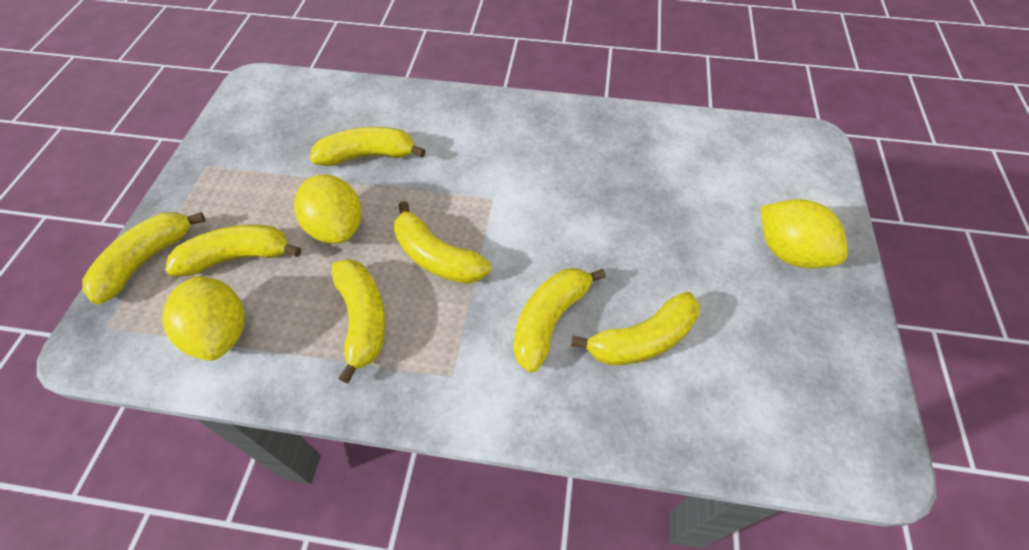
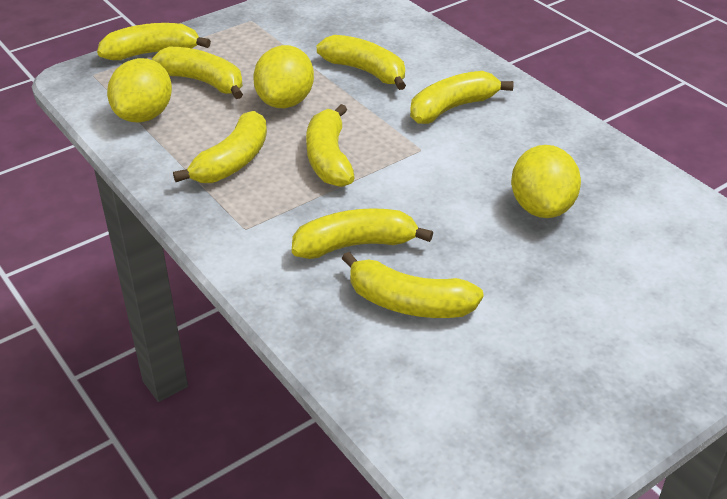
camera: 45 degrees right, 15 degrees down
(471, 147) = (452, 108): none -> yellow banana
(789, 252) = (637, 342): yellow lemon -> yellow lemon (541, 207)

